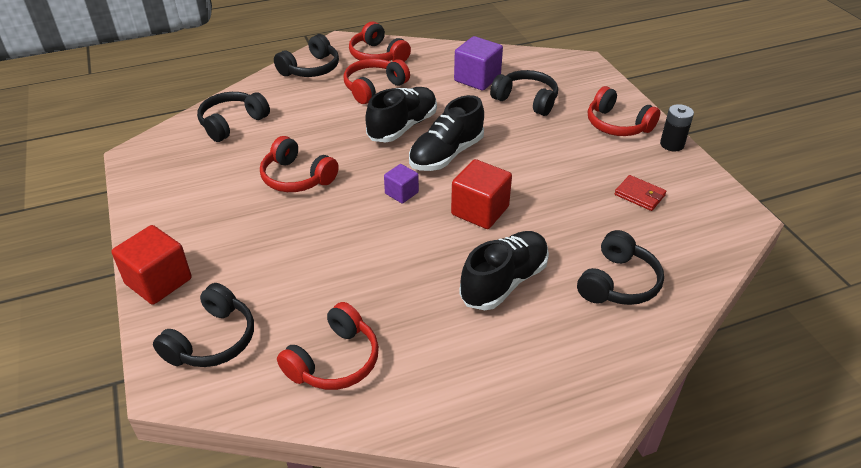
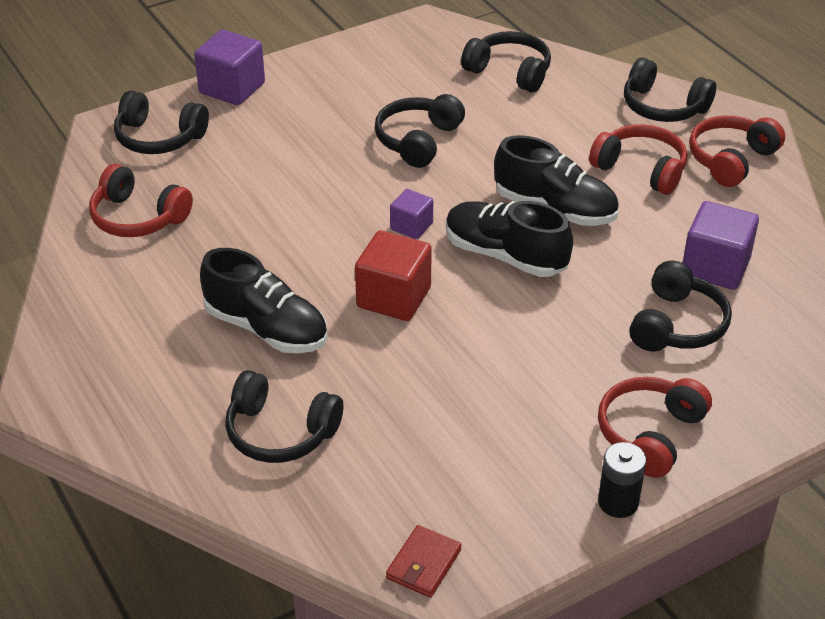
camera: 80 degrees right, 0 degrees up
(158, 281) = (232, 88): red cube -> purple cube
(297, 177) = (418, 140): red headphones -> black headphones
(639, 195) = (470, 458): red wallet -> red wallet (424, 564)

